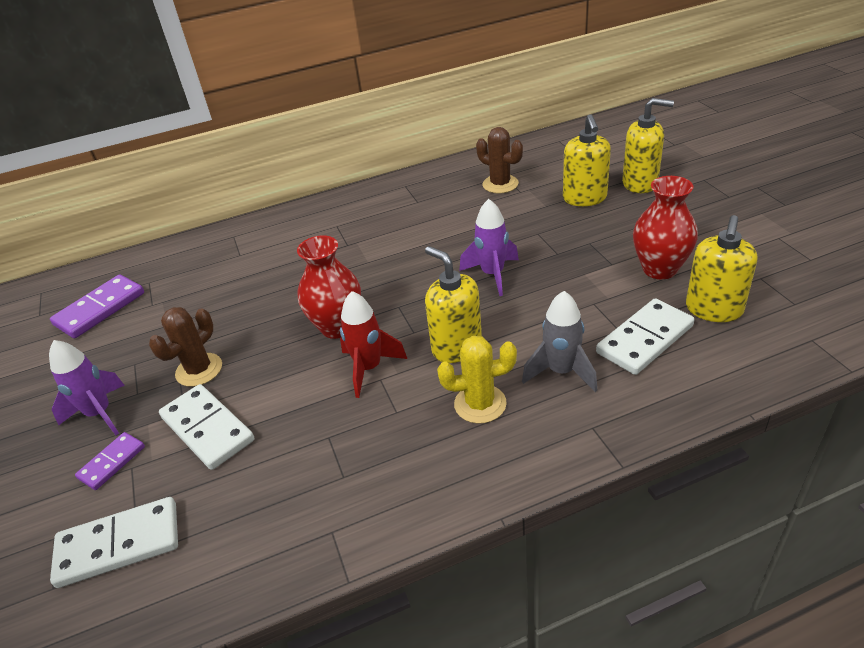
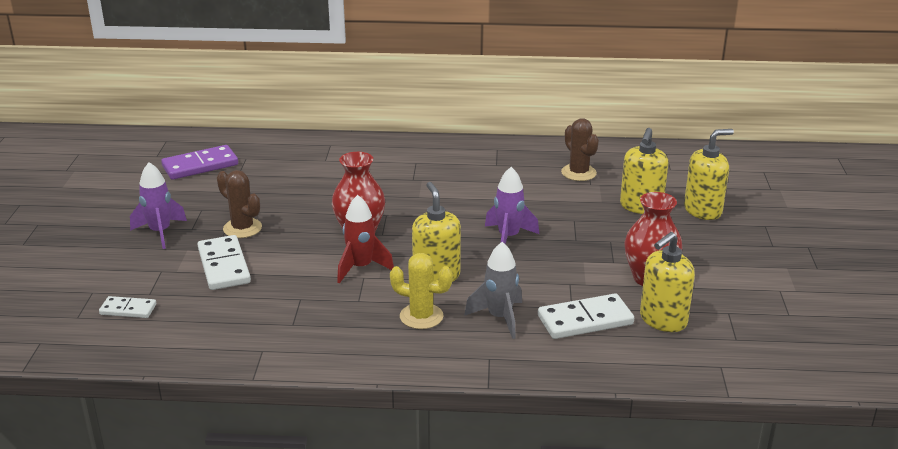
camera: 20 degrees right, 10 degrees down
(112, 462) = (151, 264): purple domino -> none
(119, 545) = (128, 309): white domino -> white domino, size x0.59
(199, 370) = (242, 228): brown cactus -> brown cactus turned 75 degrees clockwise
(640, 183) = (703, 210): yellow soap dispenser -> yellow soap dispenser turned 60 degrees counterclockwise

